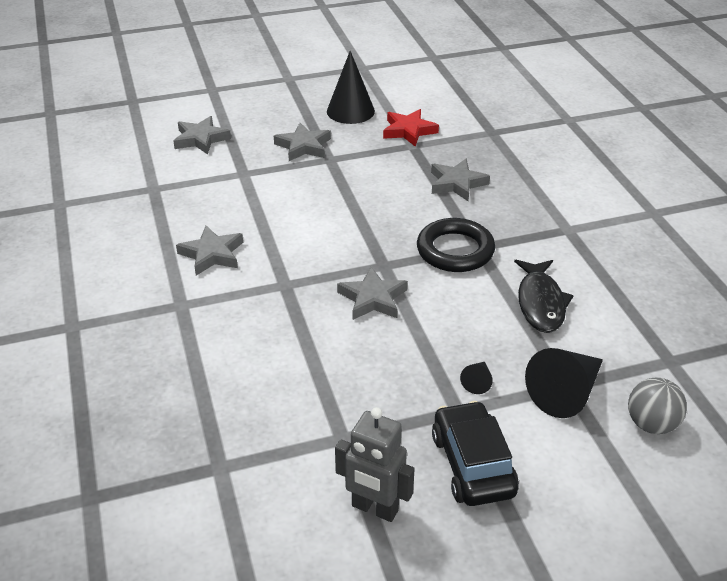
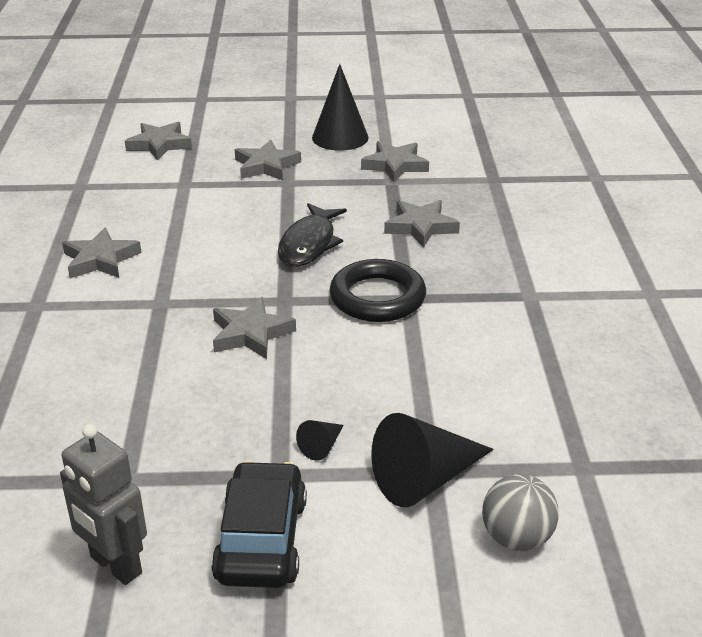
camera: 15 degrees right, 5 degrees down
(409, 131) = (395, 165): red star -> grey star
(540, 303) = (449, 371): black fish -> black fish (309, 244)

